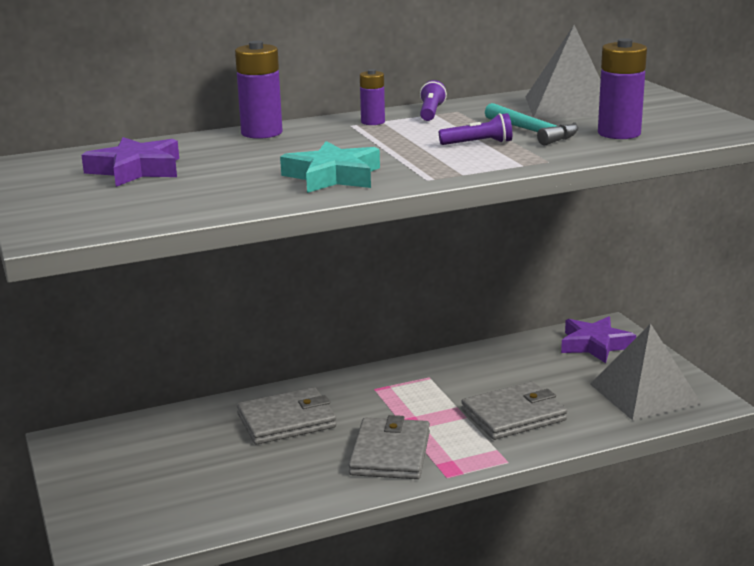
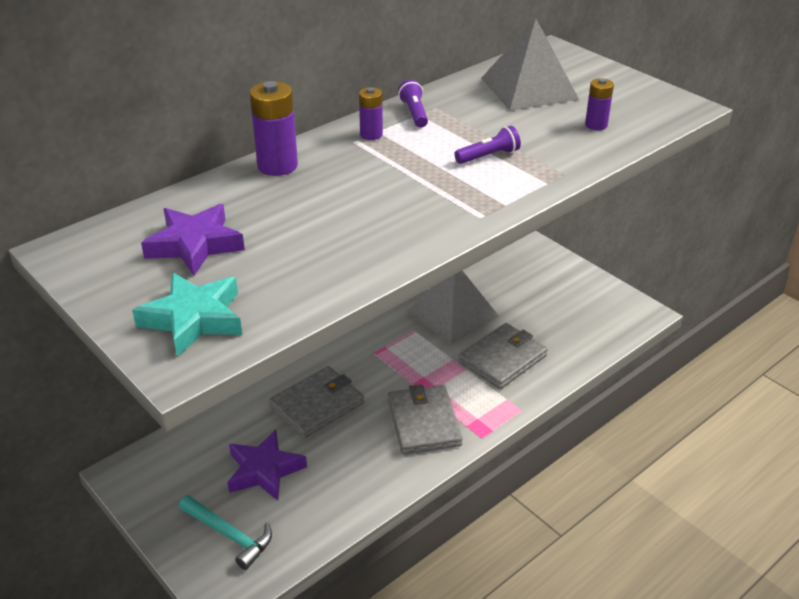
camera: 20 degrees left, 15 degrees up
(333, 176) = (393, 226): turquoise star -> turquoise star (193, 319)
(532, 132) = (523, 132): turquoise hammer -> turquoise hammer (229, 535)
(595, 345) = (530, 269): purple star -> purple star (264, 470)
(619, 133) = (596, 125): purple battery -> purple battery, size x0.59
(645, 393) = (592, 315): grey pyramid -> grey pyramid (453, 313)

